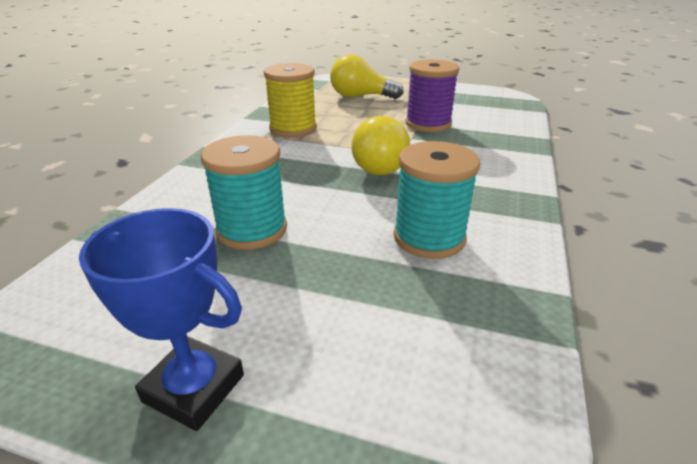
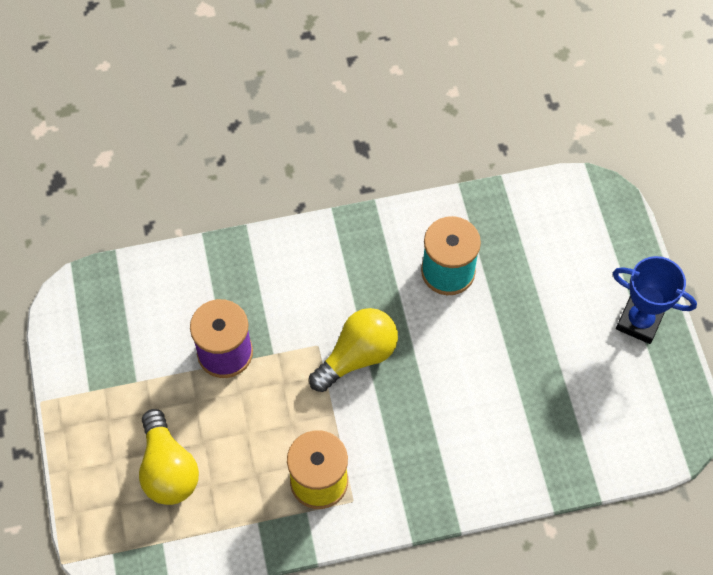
camera: 120 degrees left, 30 degrees up
(194, 388) = (639, 321): blue trophy -> blue trophy turned 60 degrees counterclockwise
(252, 230) = (513, 387): turquoise spool -> none

